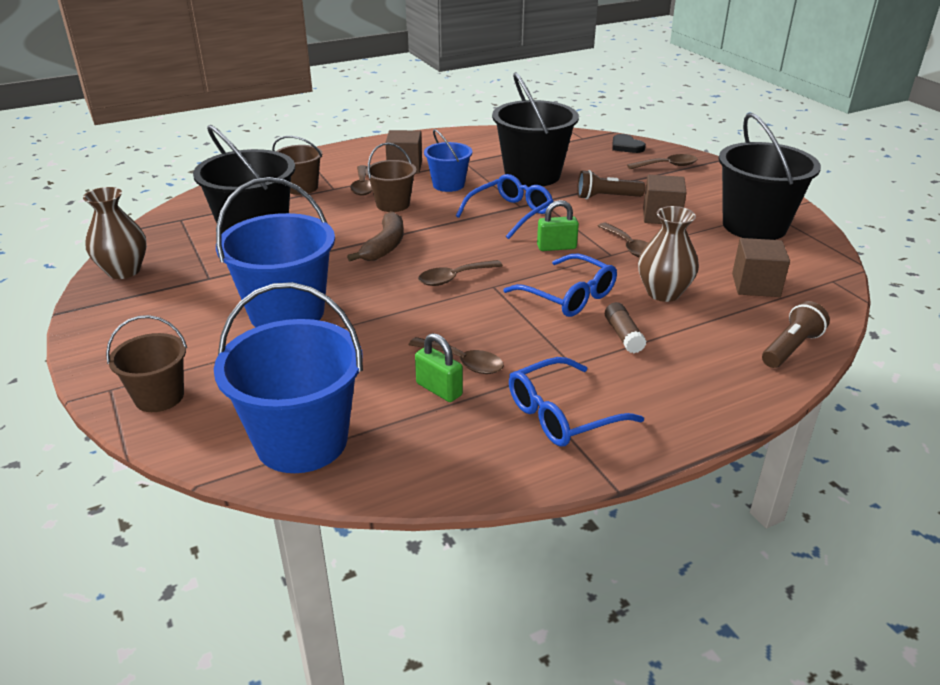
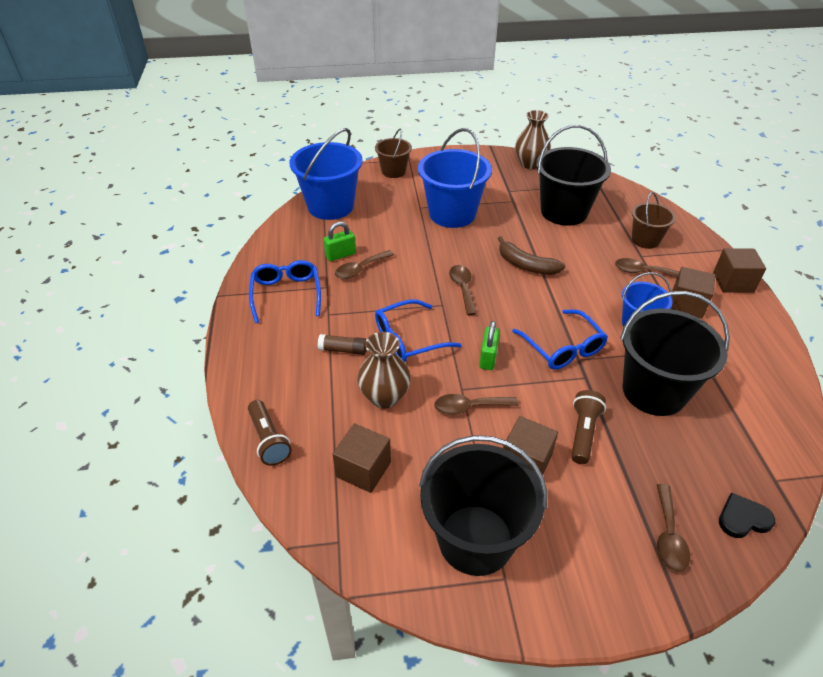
camera: 110 degrees right, 10 degrees up
(358, 150) = (733, 282): none -> brown cube
(393, 204) = (600, 282): brown bucket -> none

